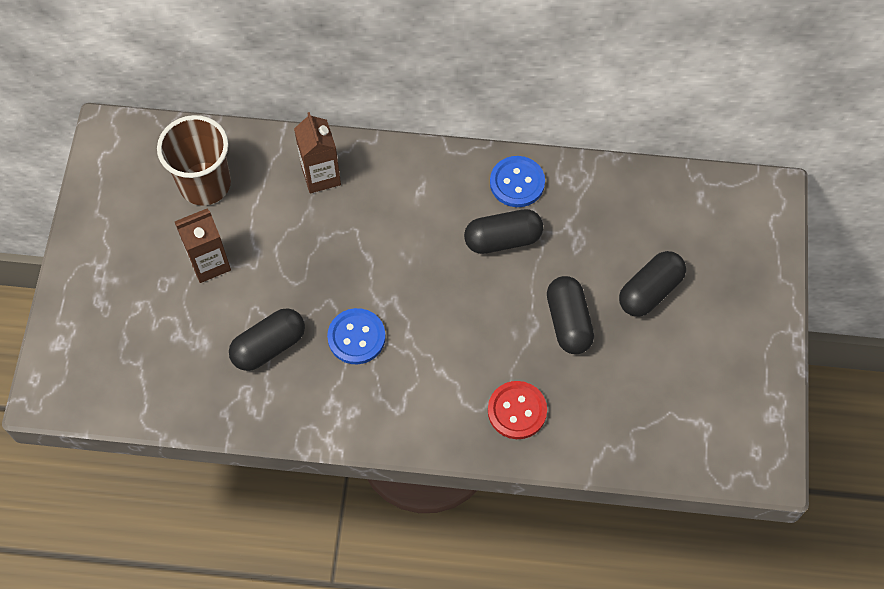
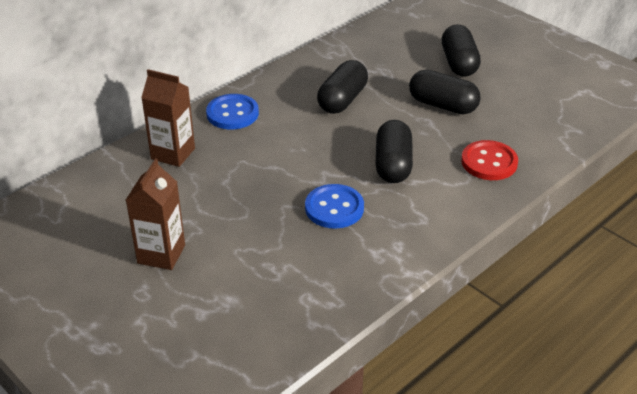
camera: 50 degrees left, 25 degrees down
(205, 184) = (87, 217): brown cup -> none
(269, 346) = (282, 261): black capsule -> black capsule (393, 165)
(517, 183) = (307, 73): blue button -> blue button (232, 113)

